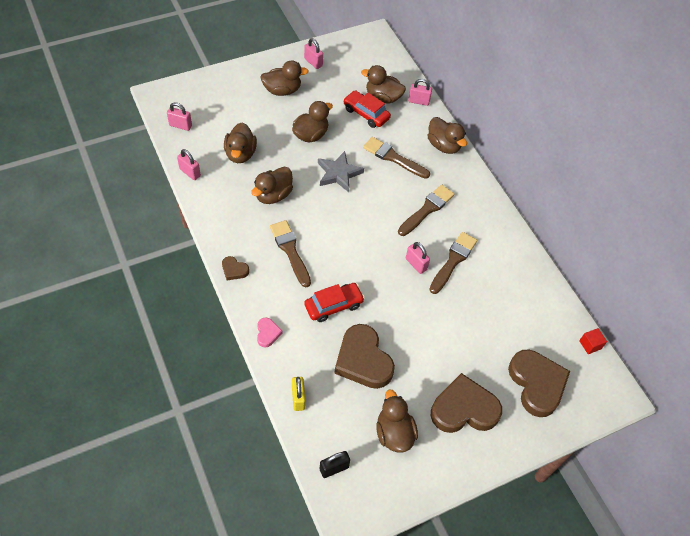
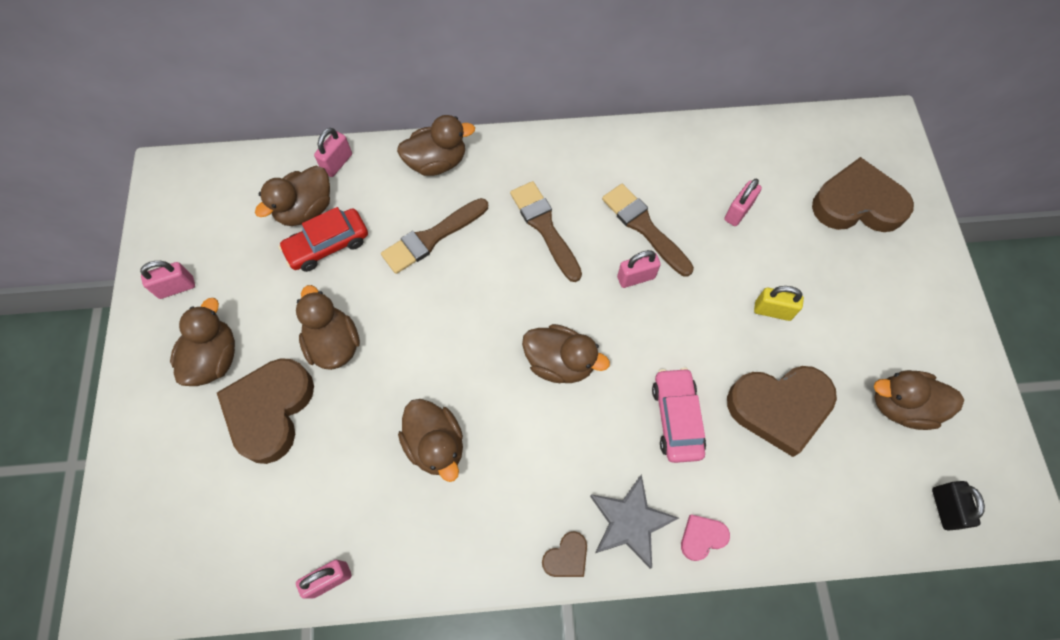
camera: 65 degrees left, 10 degrees up
(180, 125) = (210, 568): pink padlock -> pink padlock (738, 212)
(240, 154) = (325, 474): brown duck -> brown duck (560, 362)
(267, 333) = (702, 537): pink heart -> pink heart turned 45 degrees counterclockwise
(290, 250) = (556, 452): brown brush -> none
(298, 398) = (825, 524): yellow padlock -> yellow padlock (772, 311)
(333, 305) = (676, 418): red car -> pink car
(338, 173) = (431, 327): grey star -> grey star (630, 522)
(464, 409) = (879, 303): brown heart -> brown heart (270, 410)
(590, 345) = (813, 122): red cube -> none

